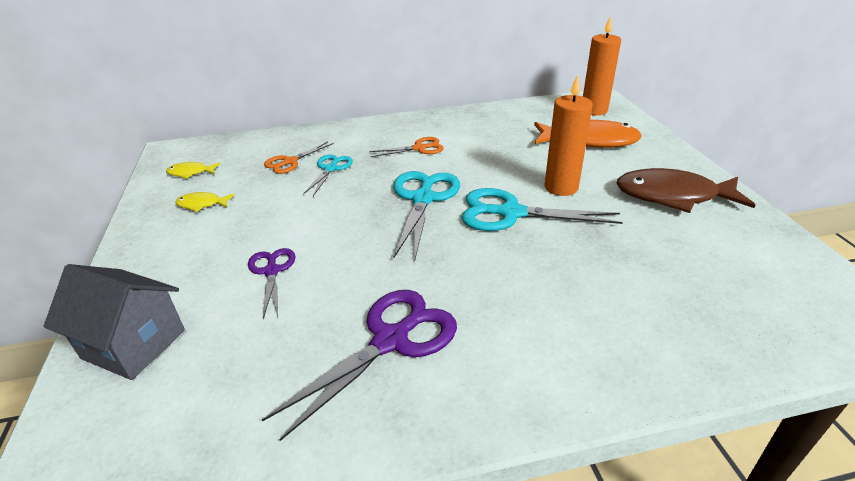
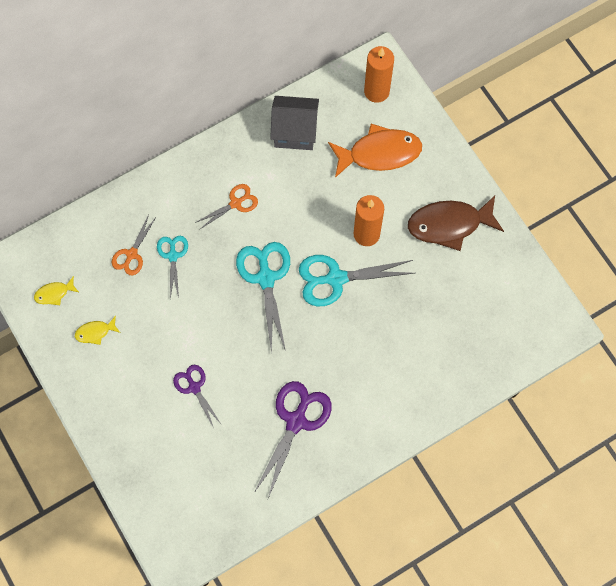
camera: 20 degrees left, 35 degrees up
(134, 344) = (148, 469): grey house -> grey house (295, 131)

